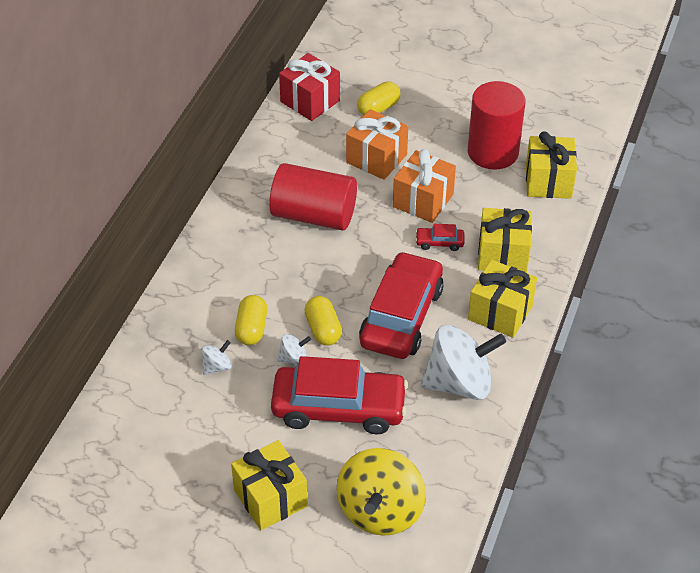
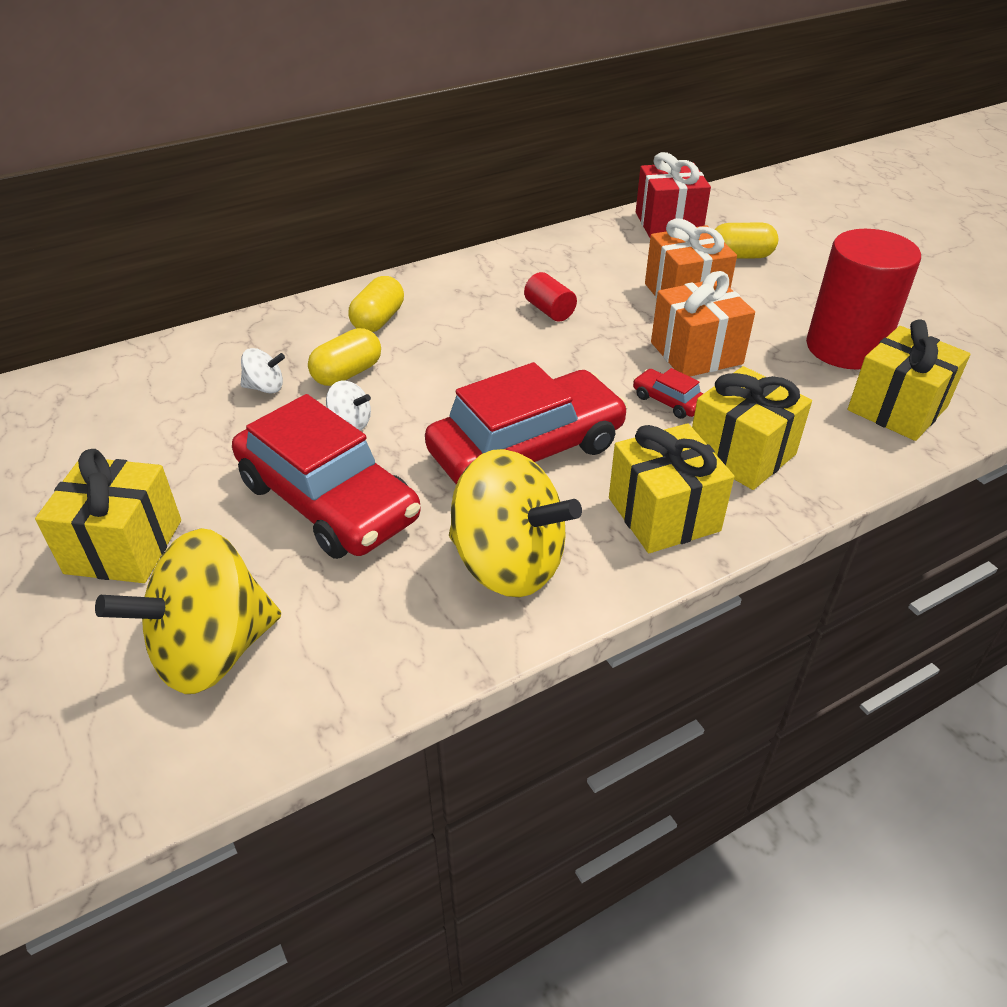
camera: 40 degrees right, 5 degrees down
(314, 215) = (549, 310): red cylinder -> red cylinder, size x0.44
(323, 329) = (419, 414): yellow capsule -> yellow capsule (378, 320)
(459, 383) = (508, 563): white spinning top -> yellow spinning top

